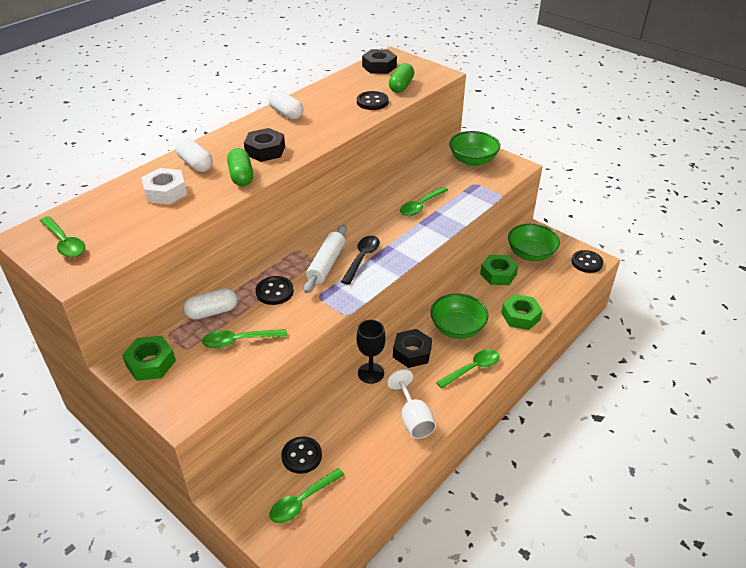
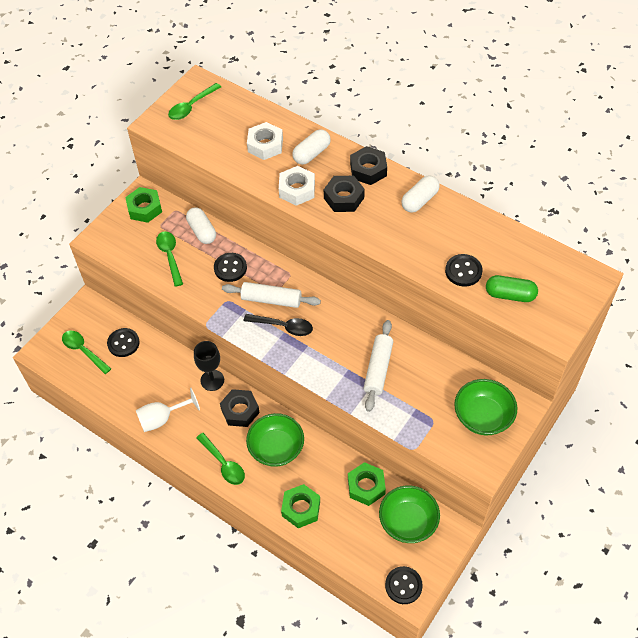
camera: 85 degrees right, 15 degrees up
(241, 176) = (297, 190): green capsule -> white nut
(379, 66) = (556, 268): black nut -> black nut (368, 170)
(421, 206) = (378, 369): green spoon -> white rolling pin

